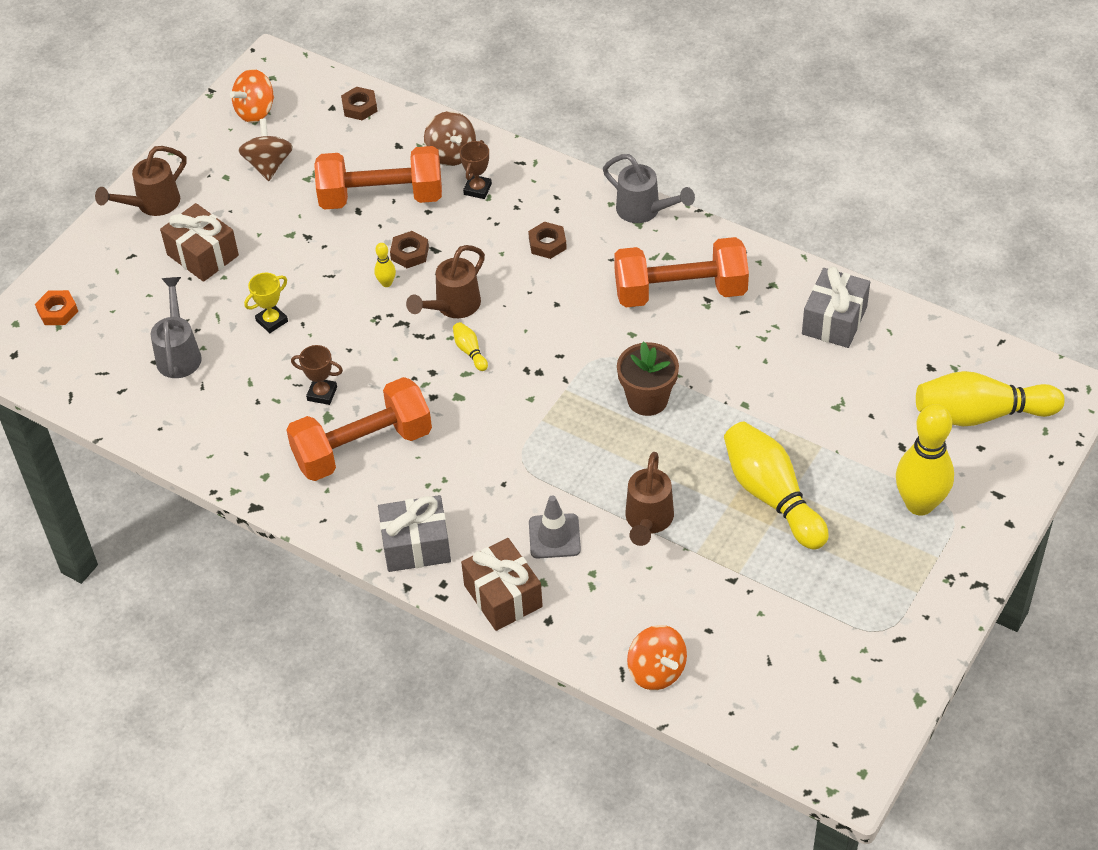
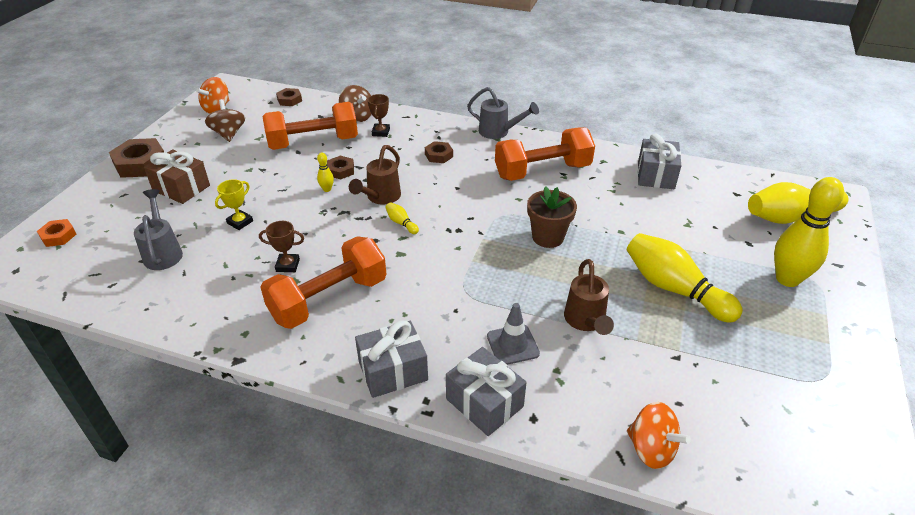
camera: 15 degrees left, 10 degrees down
(151, 205) = (140, 163): brown watering can -> brown nut
(503, 596) = (484, 403): brown gift -> grey gift

